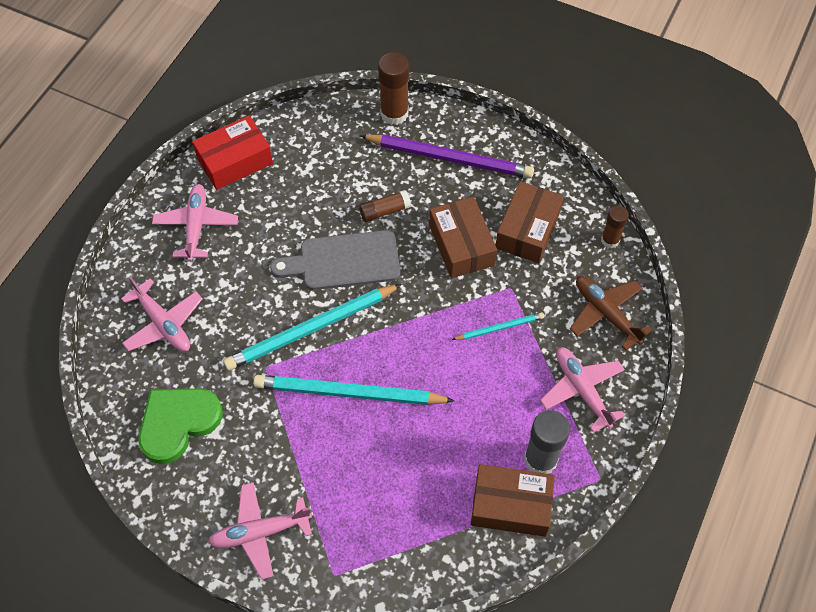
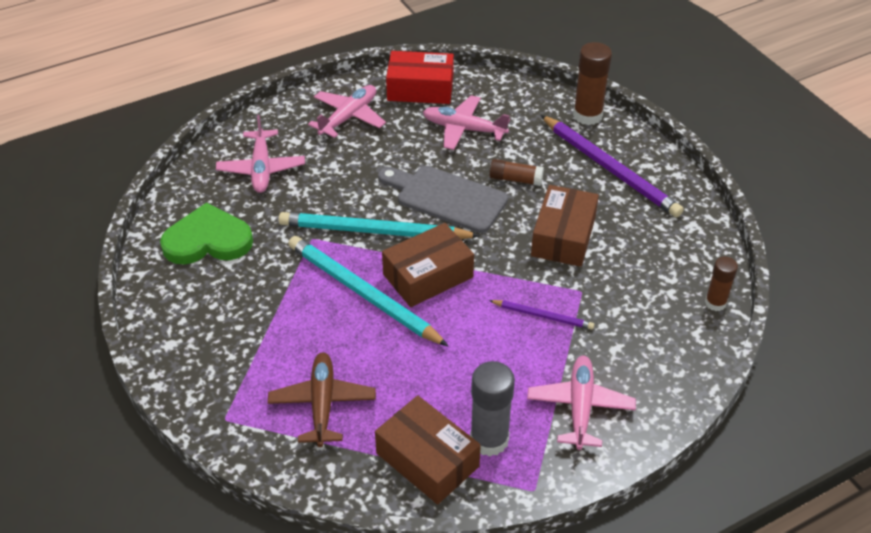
camera: 35 degrees right, 15 degrees down
(260, 532) = (196, 351): pink plane -> pink plane (463, 129)
(499, 328) = (543, 316): turquoise pencil -> purple pencil
(527, 230) = (637, 255): brown box -> brown box (428, 276)
(606, 313) = (659, 358): brown plane -> brown plane (322, 404)

